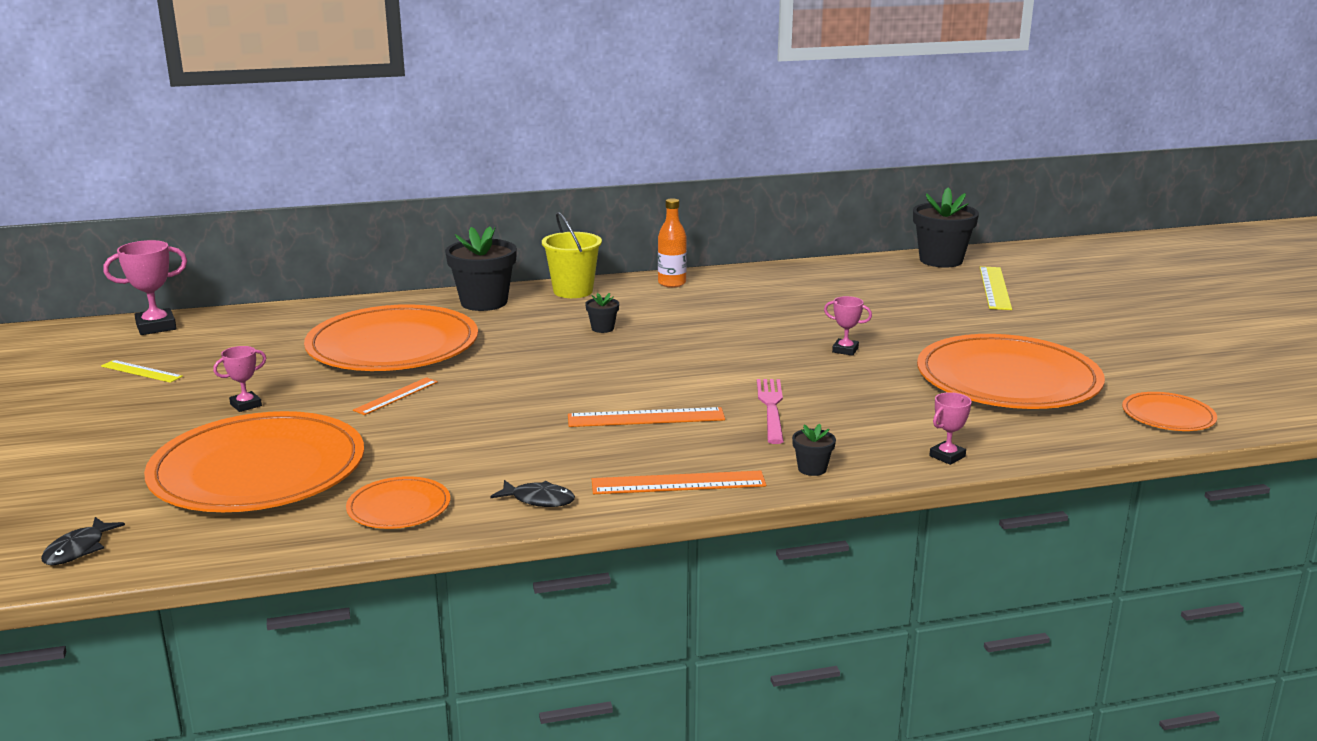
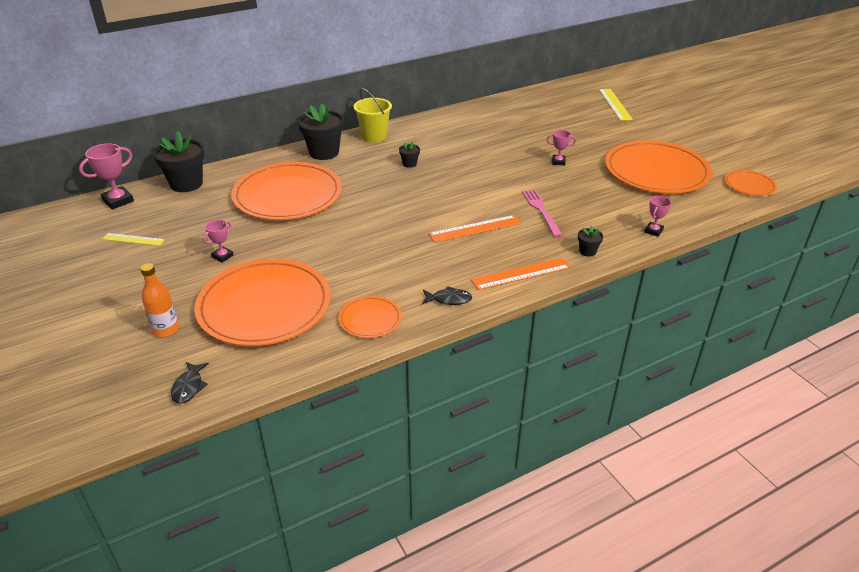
camera: 15 degrees left, 15 degrees up
(396, 396) = (315, 235): orange ruler -> none
(672, 283) = (430, 123): orange bottle -> orange bottle (166, 330)
(941, 260) = (574, 86): black flower pot -> black flower pot (186, 184)

